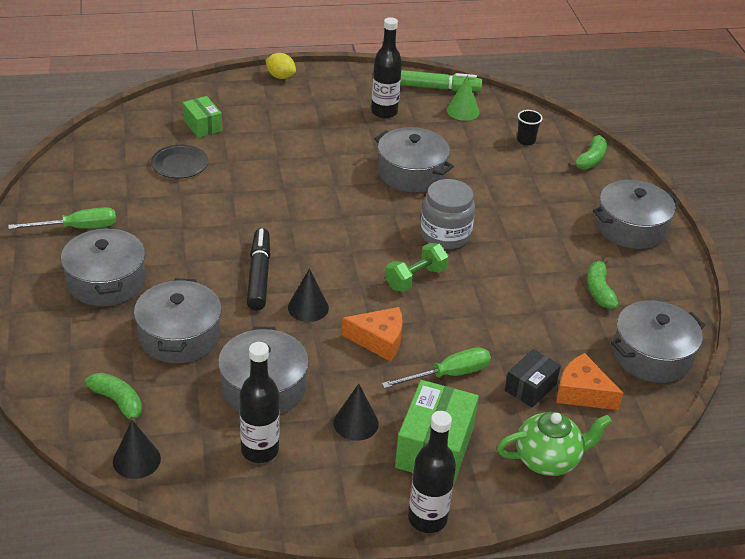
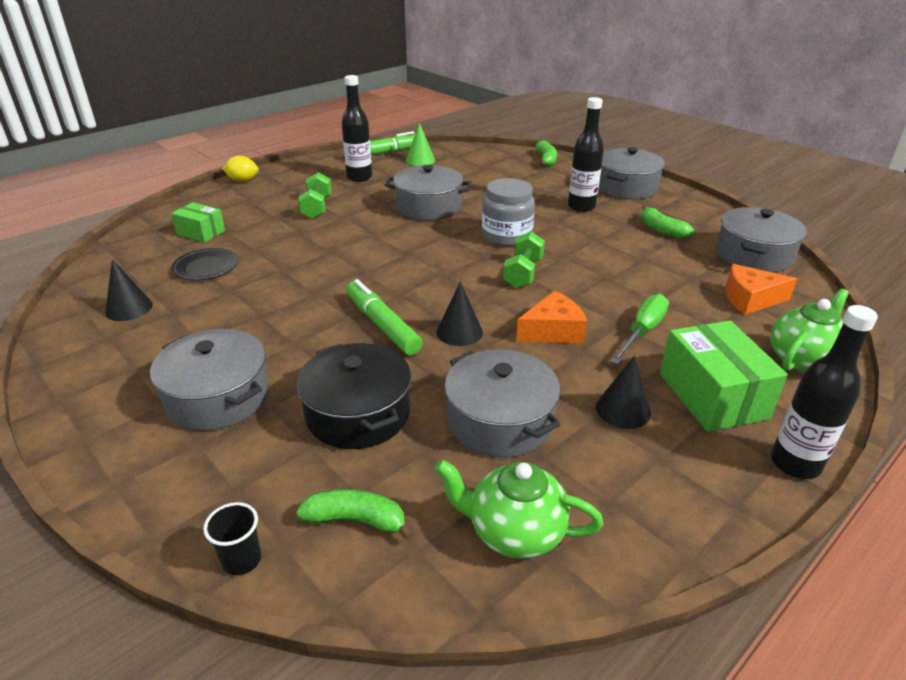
camera: 30 degrees left, 5 degrees down
(77, 228) = (135, 360): green screwdriver -> none
(136, 460) = (448, 579): black cone -> black cone (129, 308)
(179, 336) = (358, 413): grey pot -> black pot
(198, 457) = (514, 532): none -> green teapot
(259, 275) = (382, 325): black marker -> green marker
(260, 450) = (569, 486): black bottle -> black bottle (581, 207)
(314, 135) = (317, 208): none -> green dumbbell
(526, 140) = (488, 163): black cup -> black cup (242, 560)
(530, 387) = (712, 312): black box -> none

